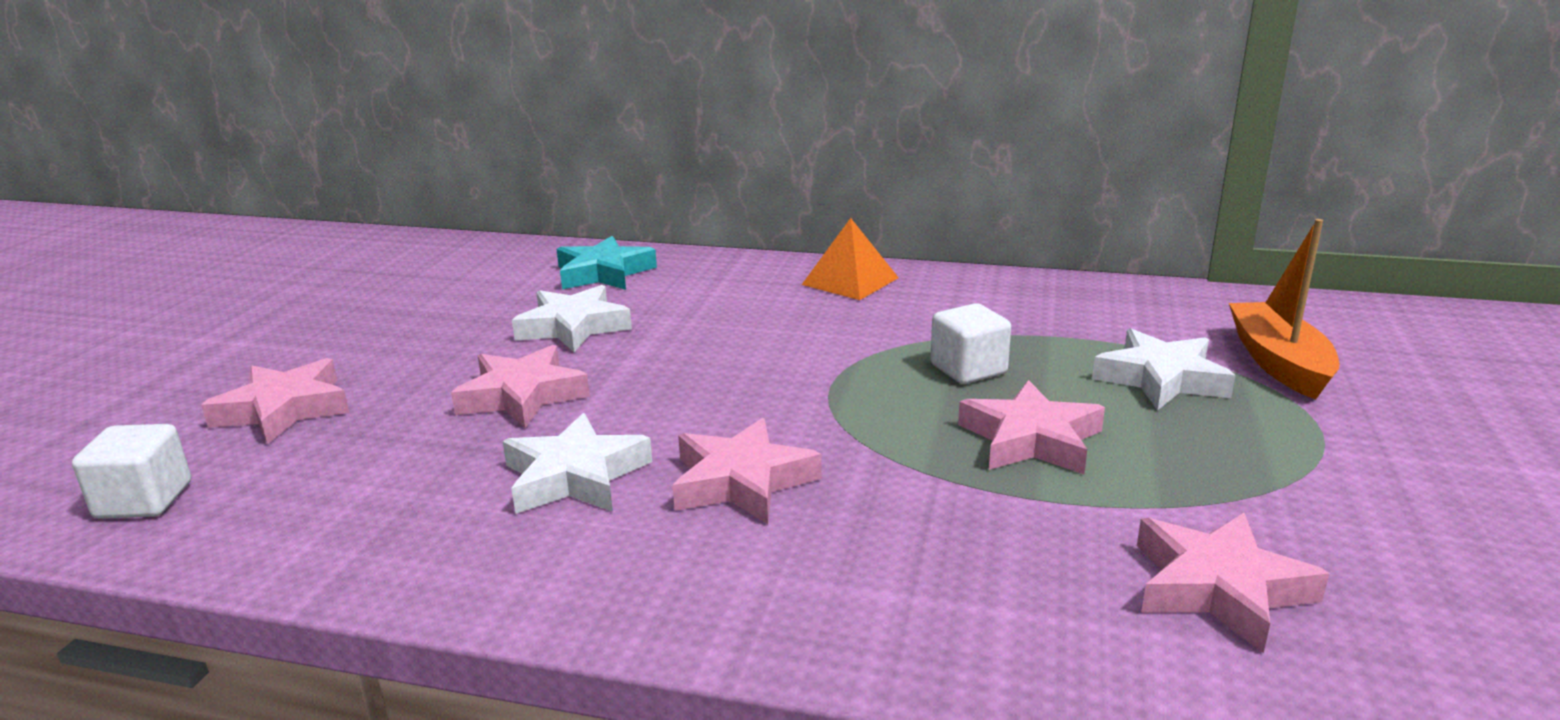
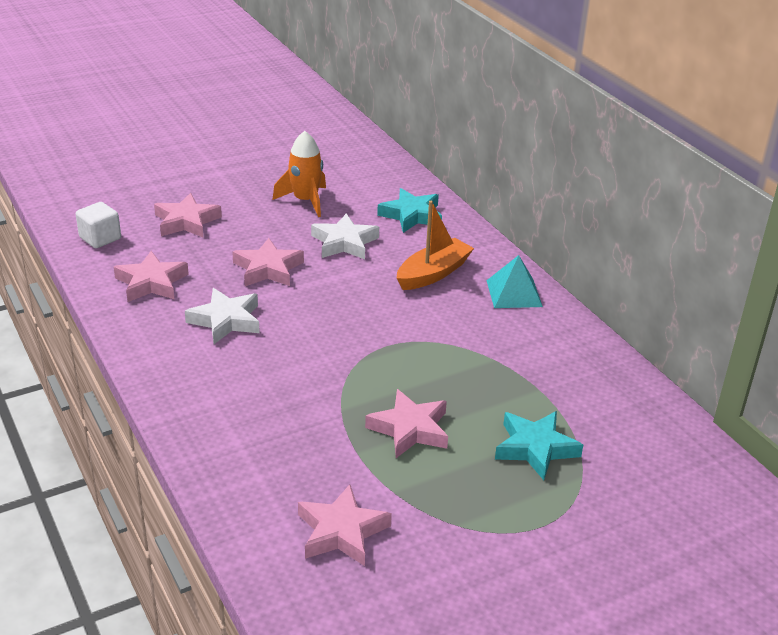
camera: 45 degrees right, 10 degrees up
(438, 315) = (305, 201): none -> orange rocket
(741, 481) = (272, 364): pink star -> pink star (151, 282)
(850, 281) = (514, 293): orange pyramid -> turquoise pyramid
(968, 369) = (459, 379): white cube -> none
(1161, 379) = (535, 448): white star -> turquoise star
(1279, 363) = (616, 485): orange boat -> orange boat (433, 273)

